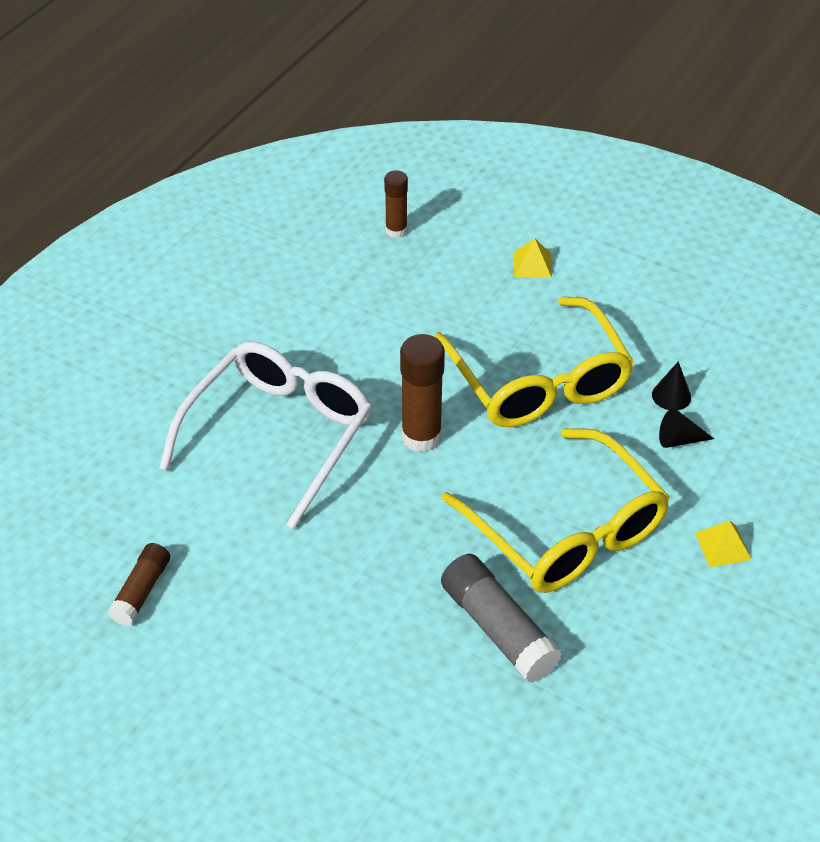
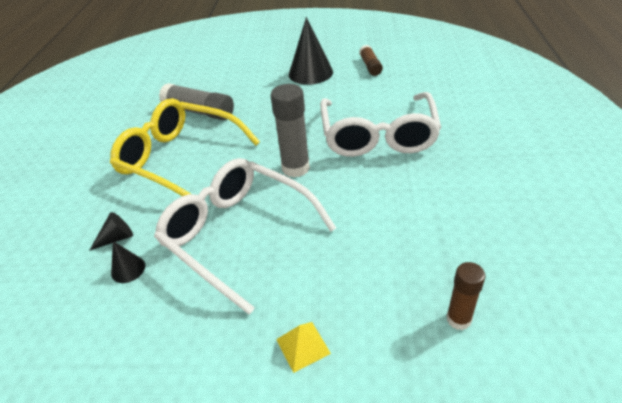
camera: 155 degrees right, 5 degrees down
(251, 632) = (310, 73): none -> black cone
(421, 436) = (295, 168): brown glue stick -> grey glue stick
(538, 381) = (238, 235): yellow glasses -> white glasses
(723, 546) = (80, 188): yellow pyramid -> none

